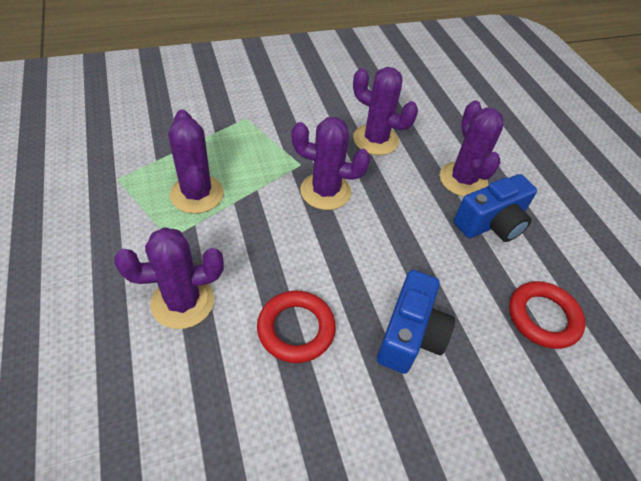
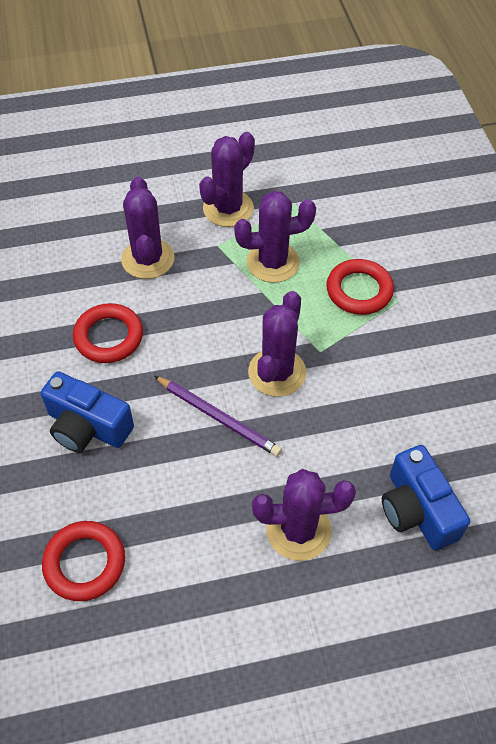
camera: 100 degrees right, 5 degrees up
(234, 139) = (359, 290): none -> red ring
(375, 140) = (370, 436): purple cactus -> purple cactus (228, 208)
(378, 230) = (218, 417): none -> purple pencil
(491, 223) = (222, 546): blue camera -> blue camera (417, 510)

